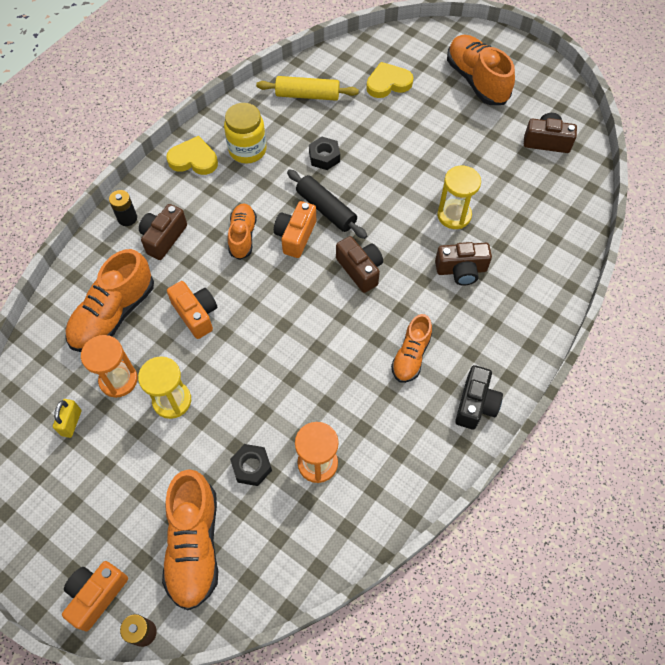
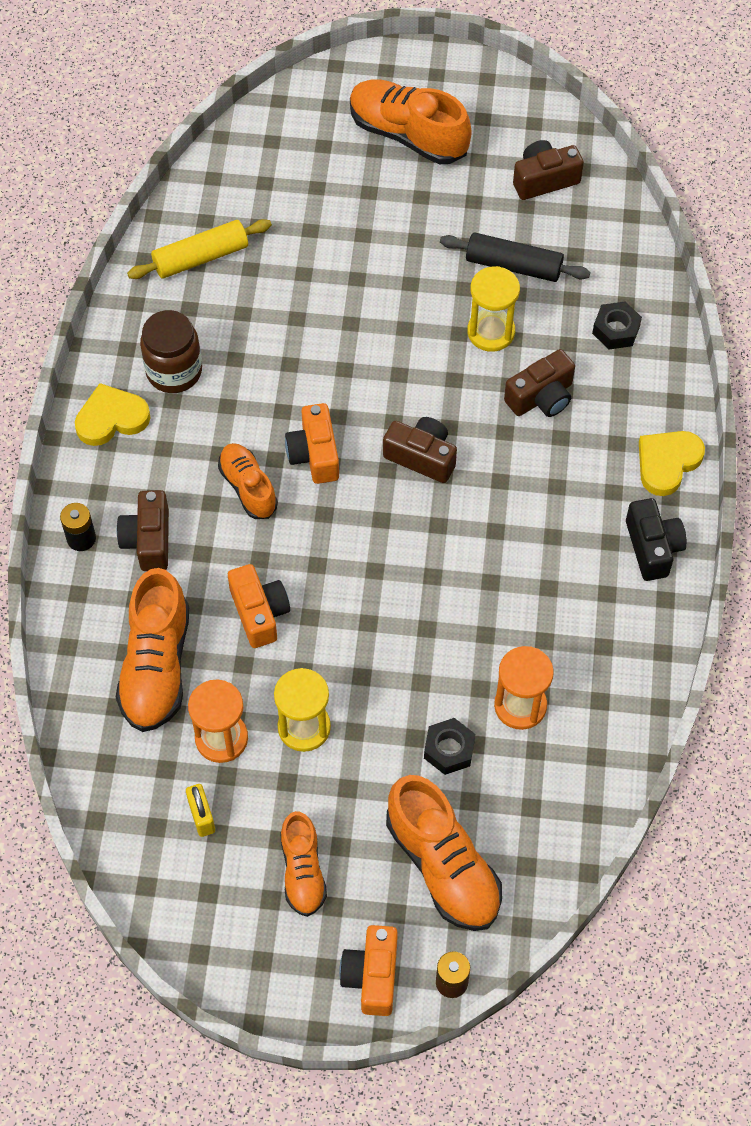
camera: 30 degrees left, 0 degrees up
(196, 314) = (259, 613): orange camera -> orange camera turned 45 degrees clockwise
(247, 150) = (174, 371): yellow jar -> brown jar
(324, 157) = (280, 333): black nut -> black nut (616, 330)
(326, 209) = (329, 401): black rolling pin -> black rolling pin (513, 265)
(388, 83) = (296, 191): yellow heart -> yellow heart (667, 463)
(411, 356) = (547, 530): orange shoe -> orange shoe (303, 871)

